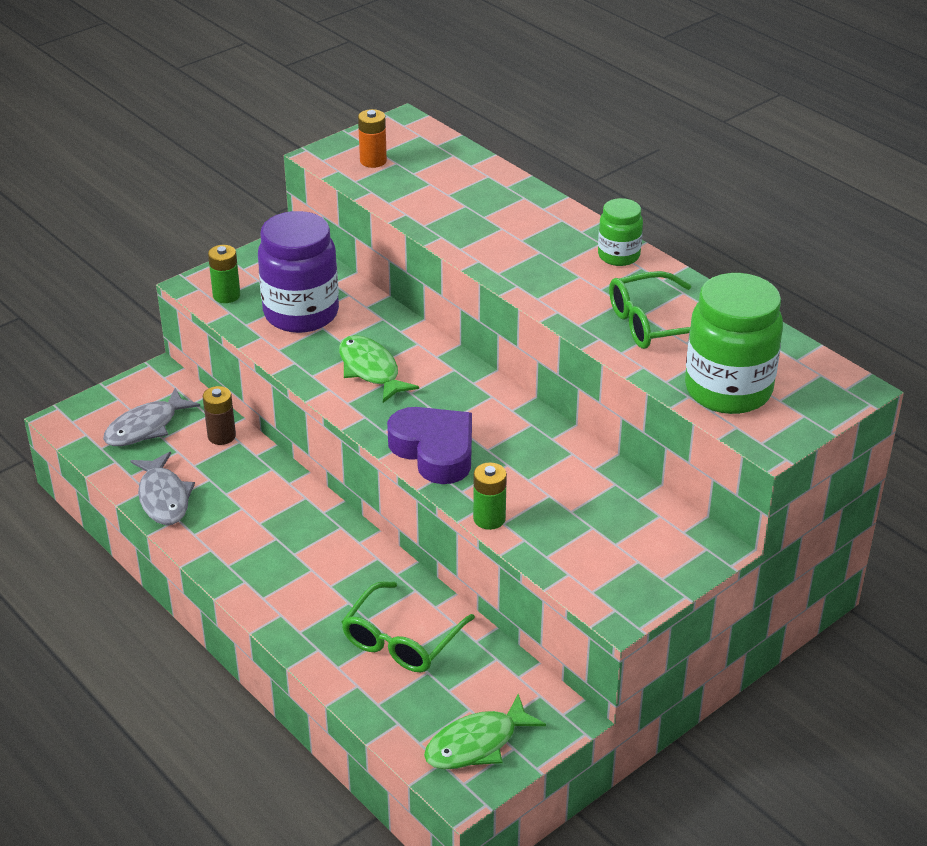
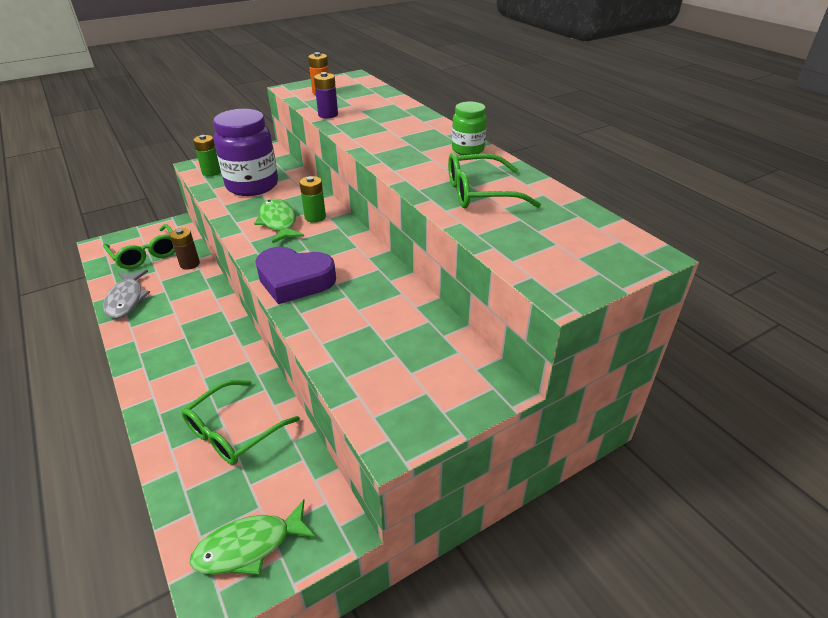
camera: 10 degrees right, 0 degrees up
(146, 427) = (145, 254): grey fish -> green glasses
(406, 207) = (328, 115): none -> purple battery
(434, 451) = (294, 280): purple heart -> purple heart turned 135 degrees clockwise
(489, 519) = (311, 338): green battery -> green battery (315, 217)
(728, 390) = (531, 245): green jar -> none

